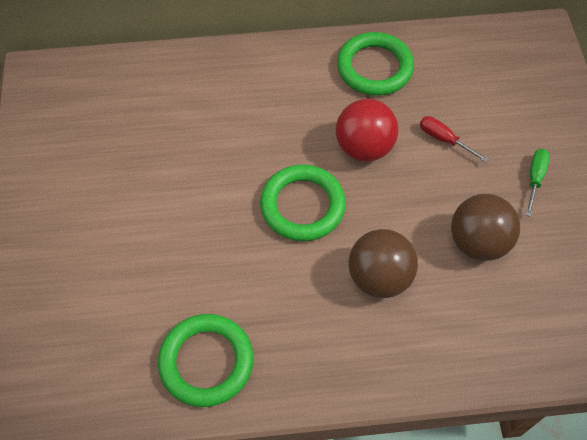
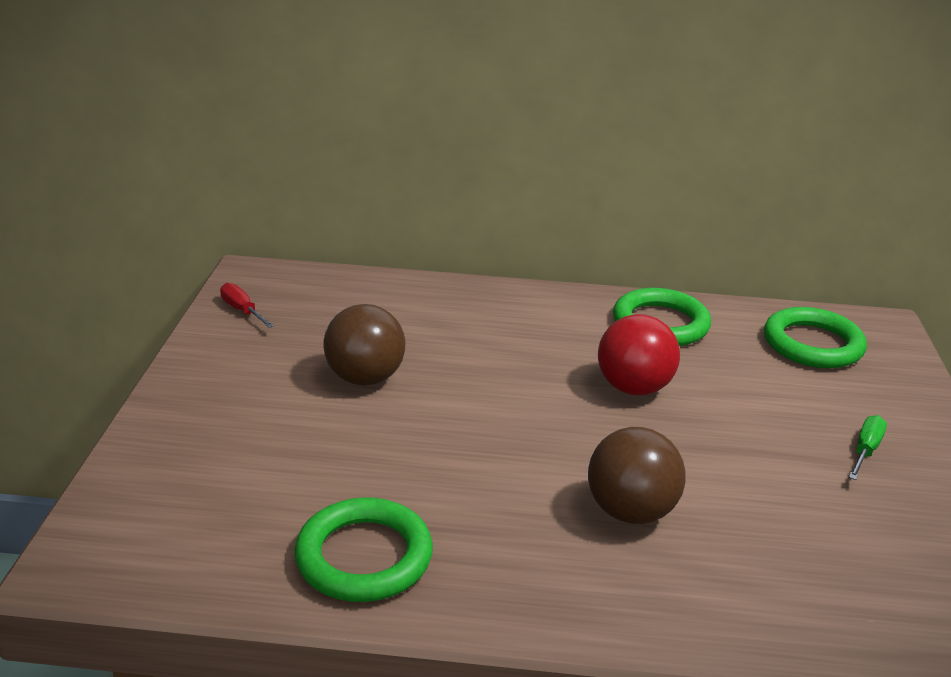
camera: 10 degrees right, 30 degrees down
(302, 206) = (540, 427): green ring -> green ring (812, 344)
(444, 139) = (741, 396): red screwdriver -> red screwdriver (242, 310)
(478, 242) = (777, 499): brown ball -> brown ball (365, 378)

